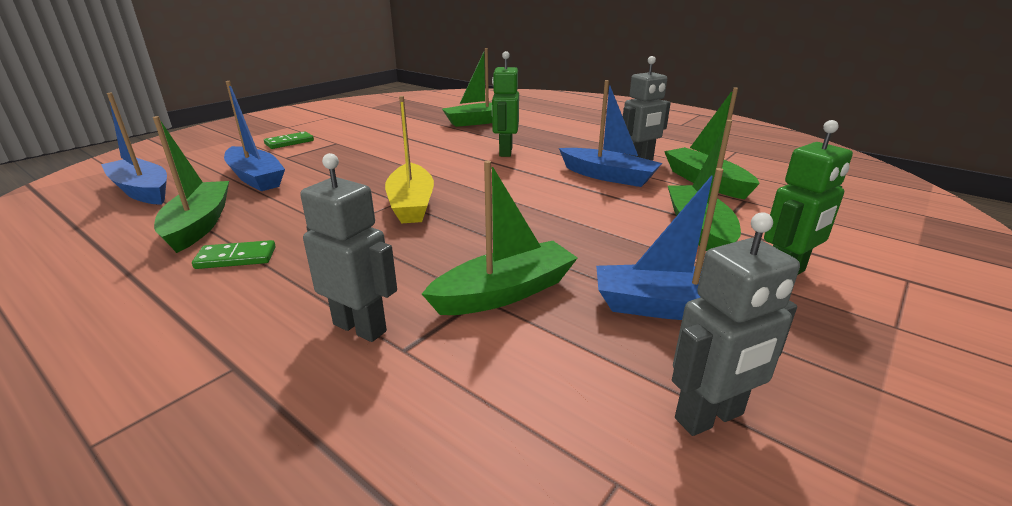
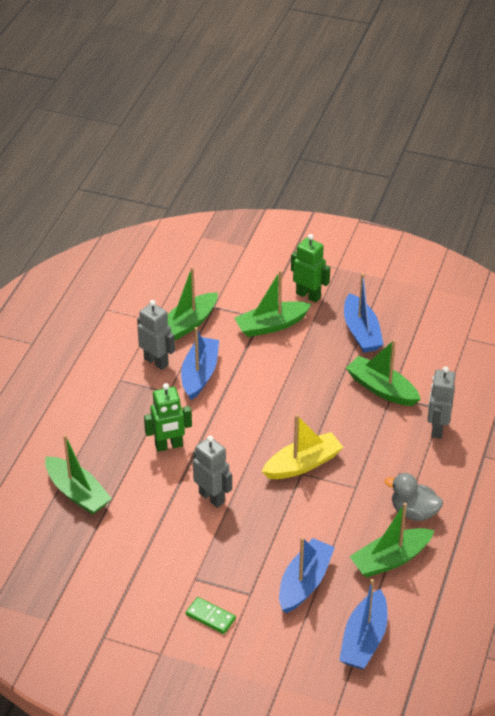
camera: 110 degrees left, 15 degrees up
(236, 258) = (413, 512): green domino -> grey duck
(709, 417) = (425, 319): grey robot -> grey robot (212, 497)

